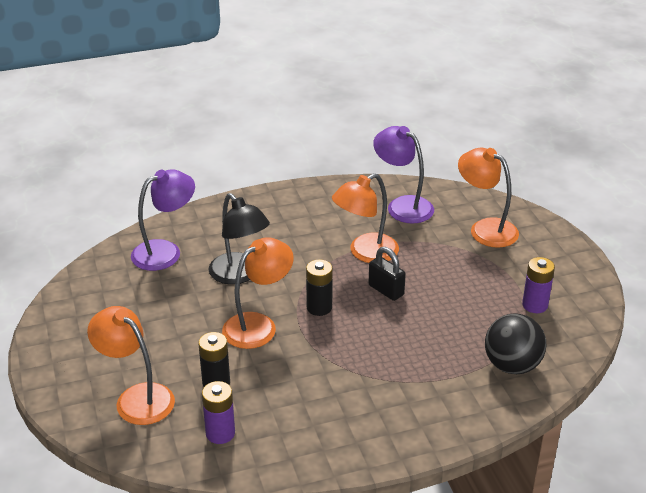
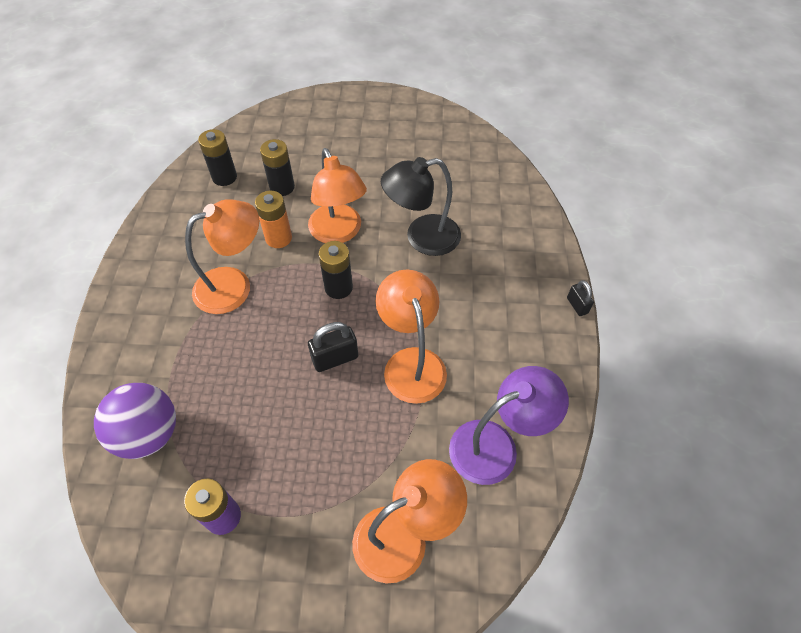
camera: 110 degrees right, 20 degrees up
(137, 397) = (295, 139): orange lamp -> orange lamp (234, 285)
(165, 251) = (484, 190): purple lamp -> none
(220, 433) = (224, 177): purple battery -> black battery
(269, 189) = (577, 305): none -> black padlock
(284, 362) = (278, 238): none -> orange battery
(512, 365) = (149, 434): black ball -> purple ball

